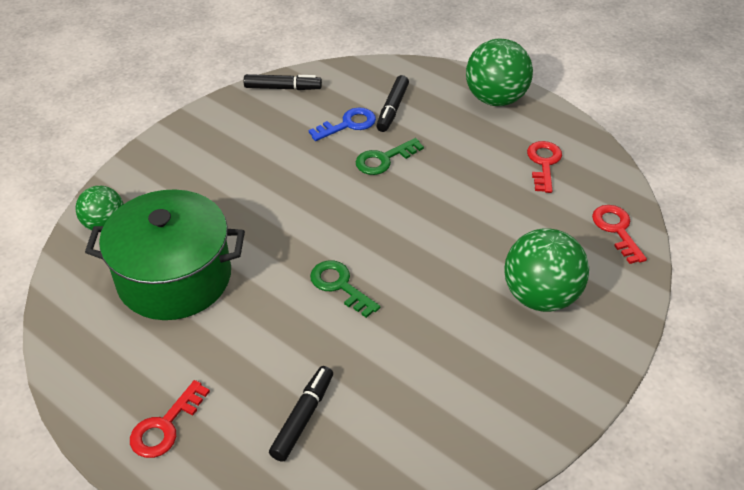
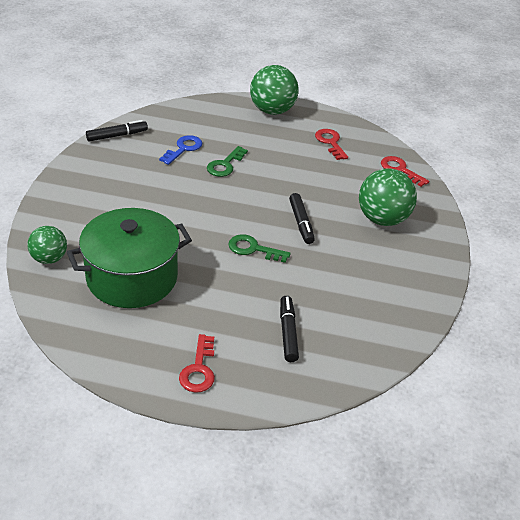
camera: 30 degrees left, 5 degrees down
(392, 109) = (207, 132): black marker -> black marker (301, 222)

